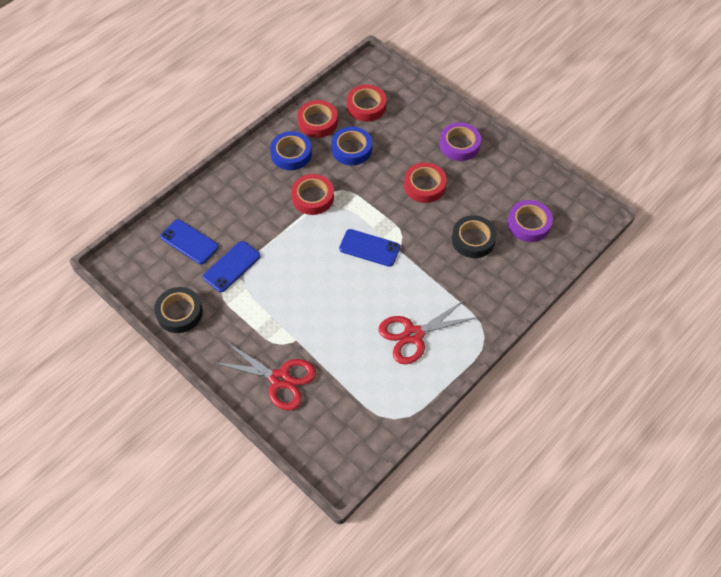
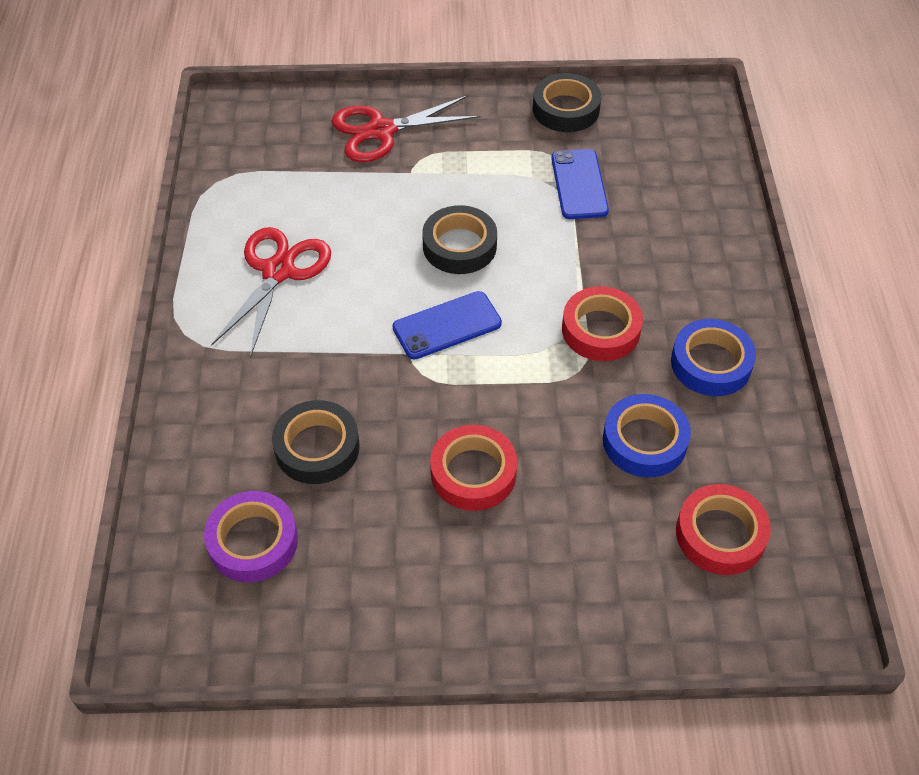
camera: 135 degrees right, 5 degrees down
(189, 242) = (662, 172): blue phone -> none
(317, 122) = (747, 442): red tape -> none
(321, 280) = (459, 246): none -> black tape
(459, 145) = (497, 594): purple tape -> none

